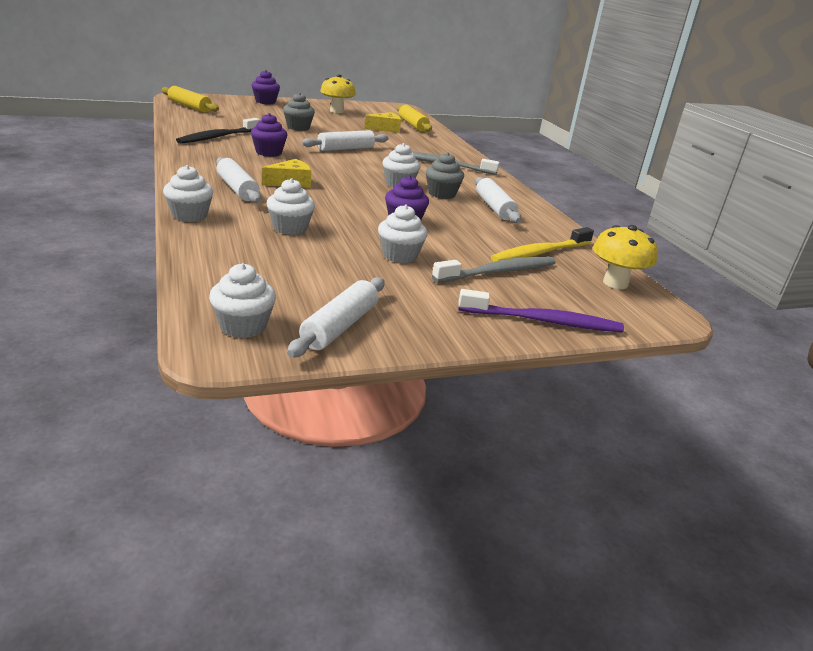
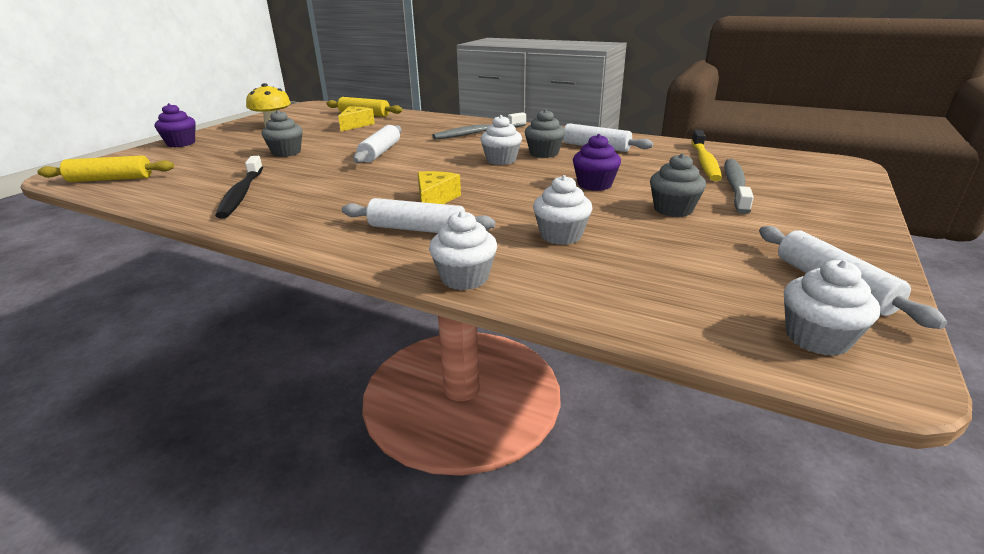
camera: 40 degrees left, 0 degrees up
(269, 152) = (334, 184): purple cupcake -> none
(399, 255) = (673, 209): white cupcake -> grey cupcake
(543, 321) = (843, 201): purple toothbrush -> none
(615, 283) = (778, 159): yellow mushroom -> none

